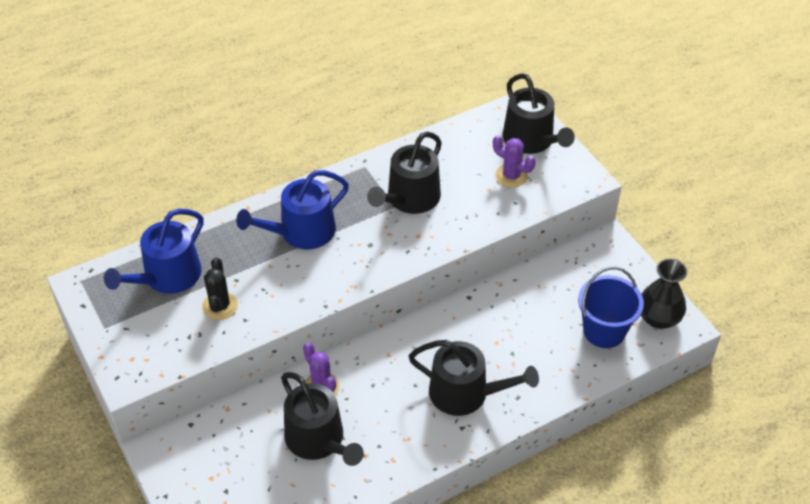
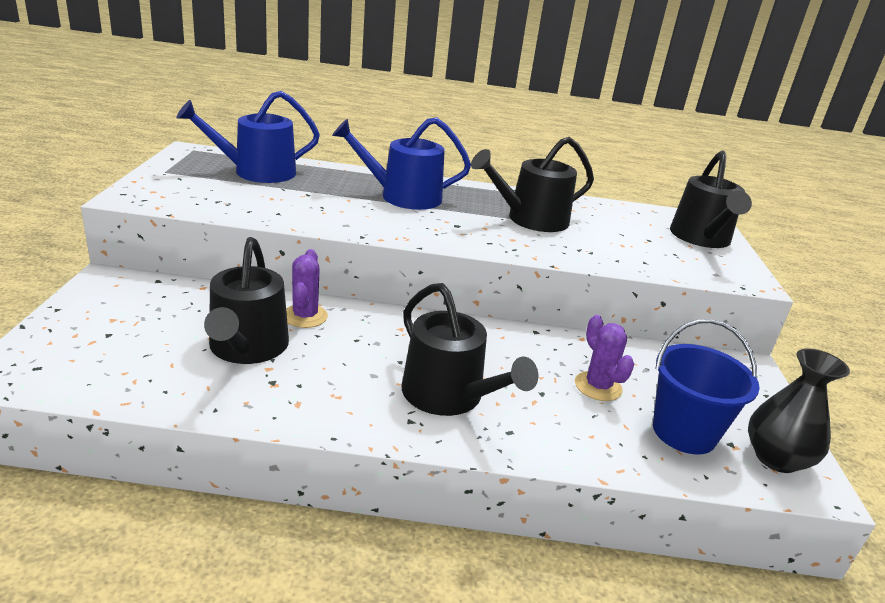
camera: 30 degrees right, 20 degrees down
(220, 306) = (270, 199): black cactus -> none
(511, 176) = (657, 247): purple cactus -> purple cactus (598, 386)

